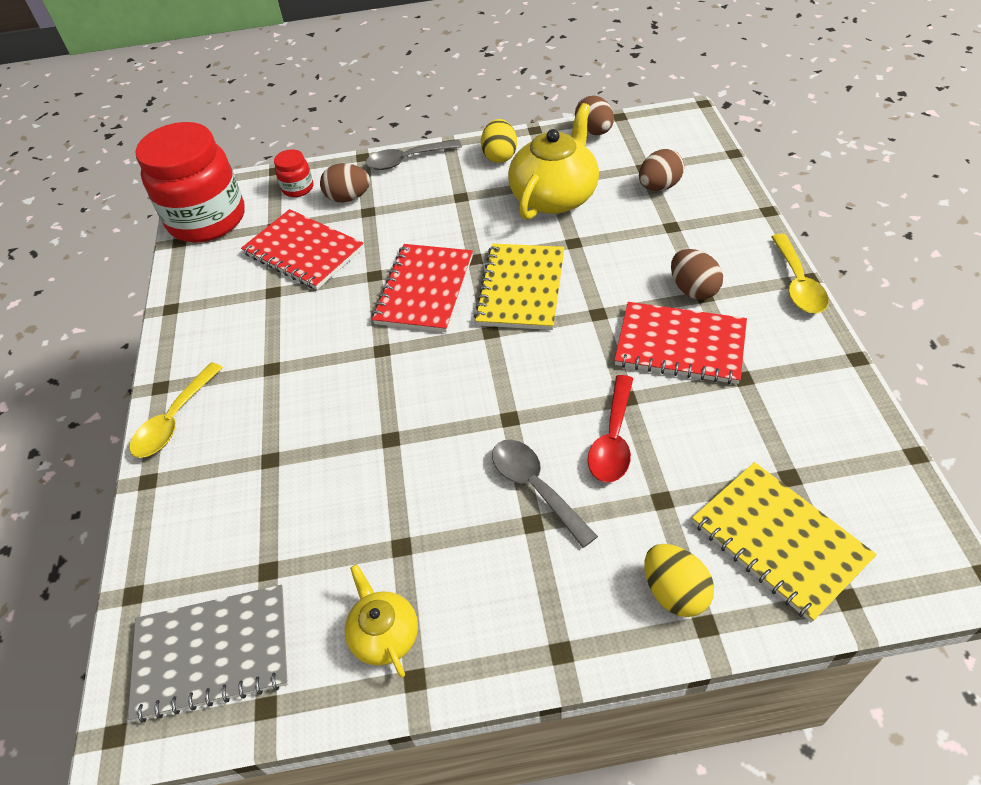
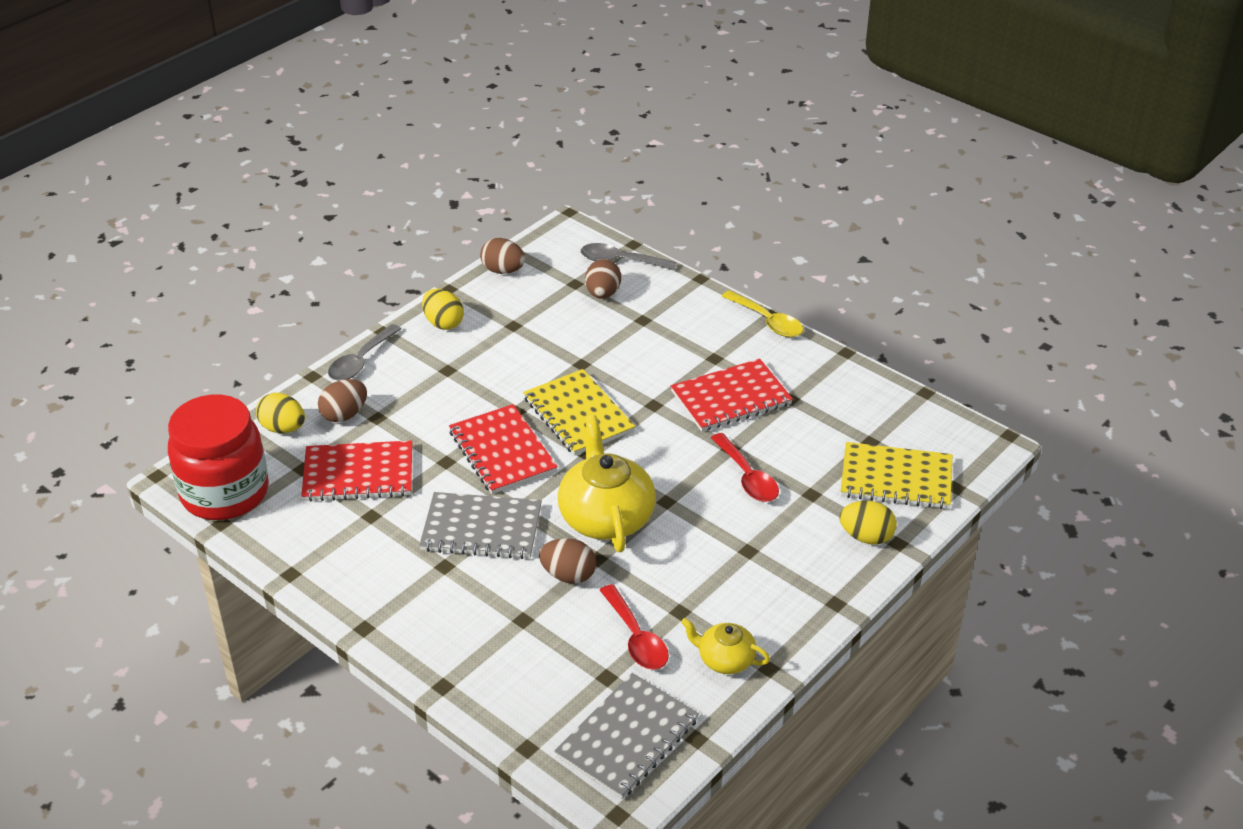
camera: 45 degrees left, 10 degrees down
(174, 420) = (410, 640): yellow spoon -> none
(298, 188) = (283, 428): red jar -> yellow egg
(334, 351) = (481, 528): none -> grey notebook
(334, 547) = (636, 638): none -> red spoon
(535, 487) = (728, 530): grey spoon -> grey spoon (620, 261)
(554, 196) = (528, 336): yellow teapot -> yellow teapot (606, 517)
(693, 289) = (703, 357): brown egg -> brown egg (568, 575)

